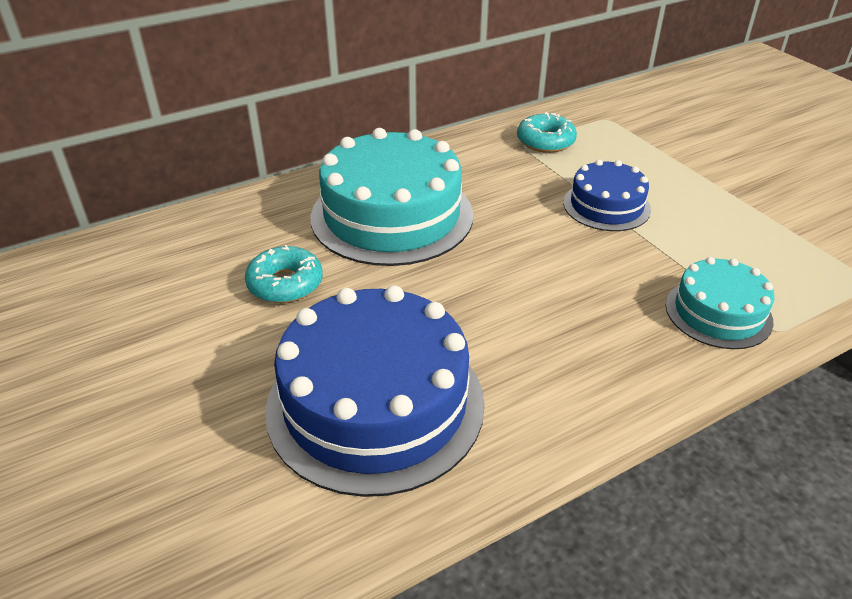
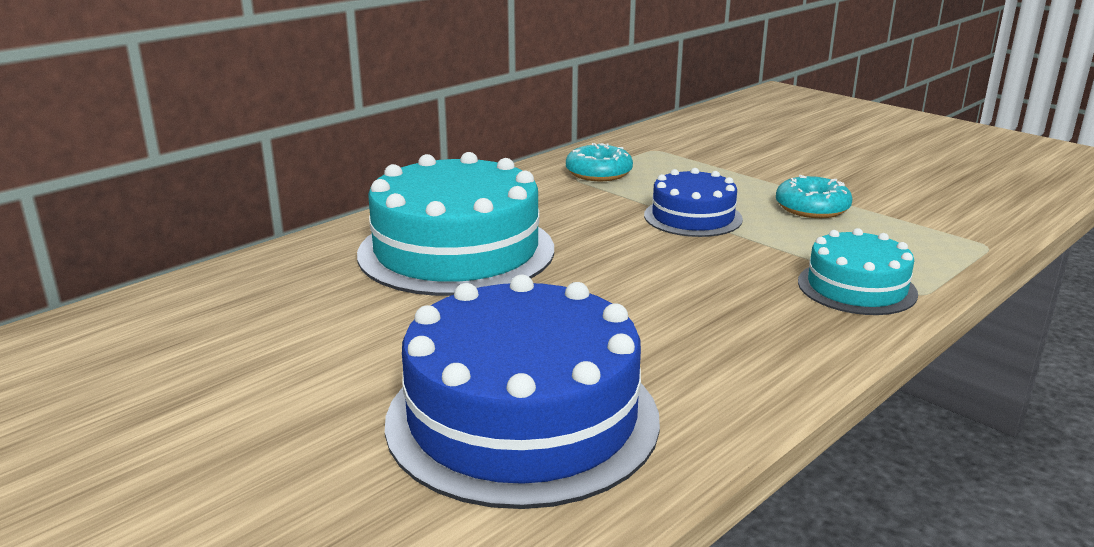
camera: 15 degrees left, 15 degrees down
(285, 283) = (354, 325): turquoise donut -> turquoise donut (812, 208)

